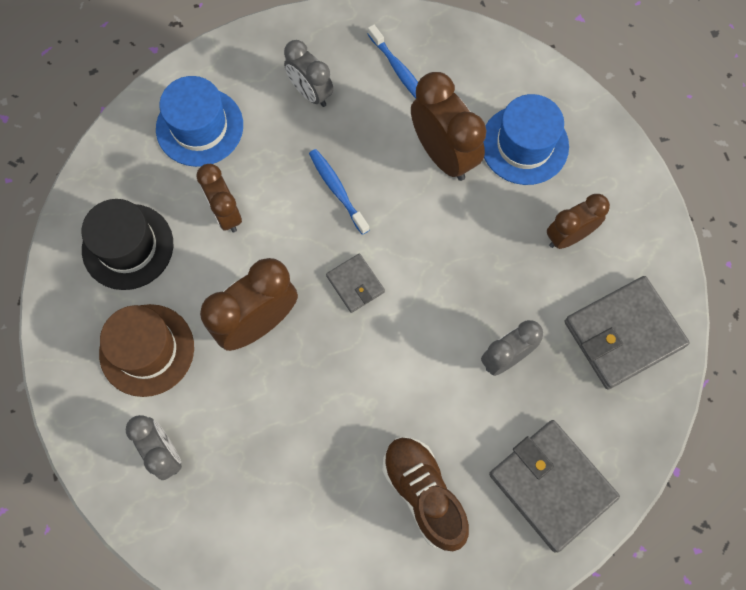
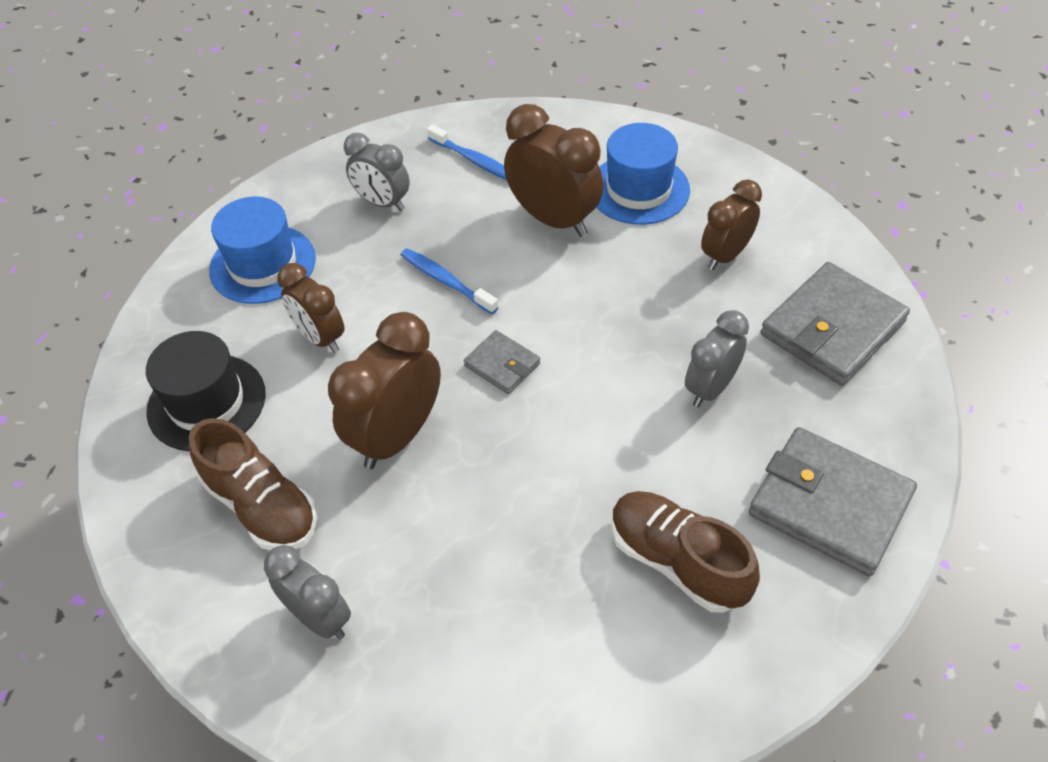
camera: 15 degrees left, 20 degrees down
(147, 350) = (262, 506): brown hat -> brown shoe

